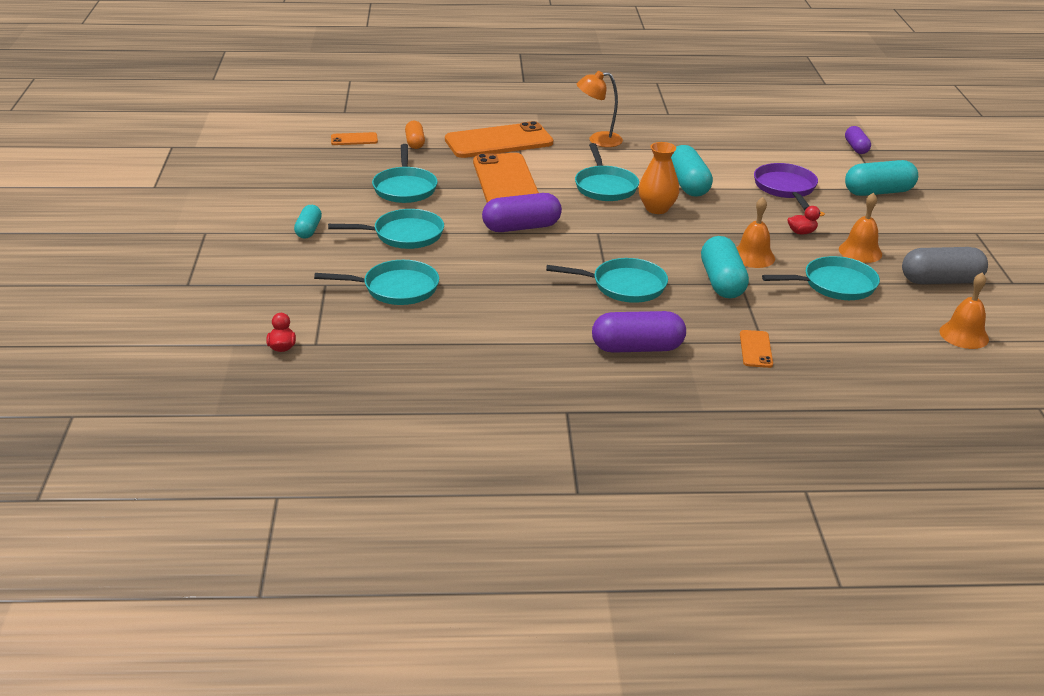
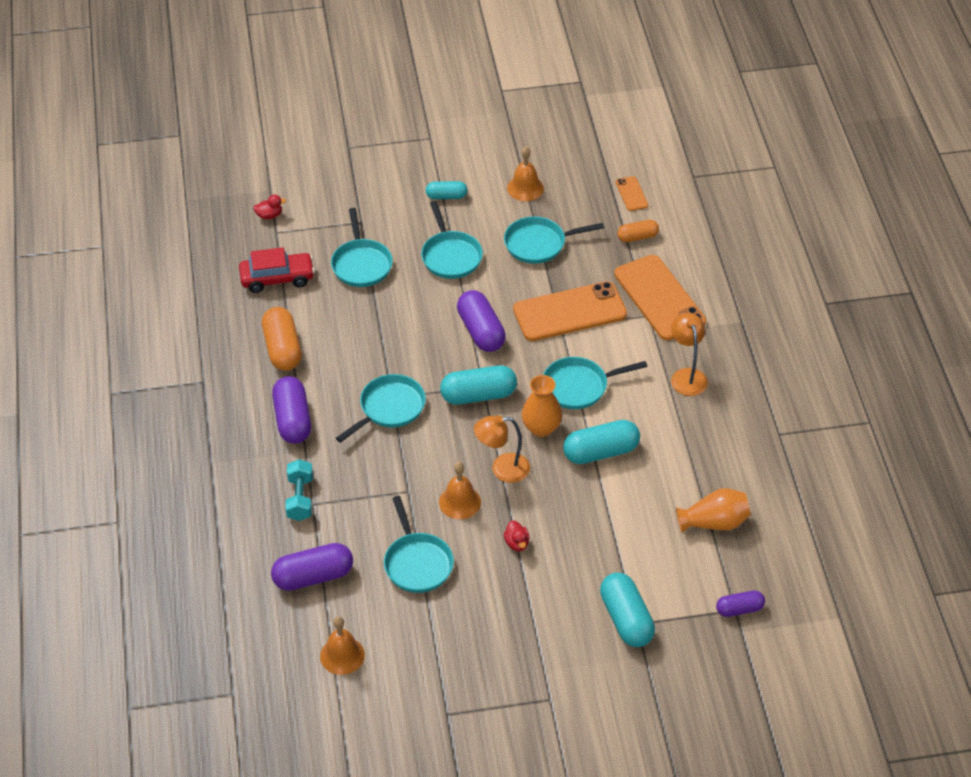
camera: 85 degrees right, 15 degrees up
(399, 347) = (277, 278): none -> red car
(521, 349) = (282, 349): none -> orange capsule
(624, 286) = (389, 408): turquoise pan -> turquoise pan turned 135 degrees counterclockwise
(709, 231) = (502, 469): none -> orange lamp
(722, 282) = (408, 477): turquoise capsule -> turquoise capsule (478, 395)
(755, 349) = (300, 498): orange phone -> turquoise dumbbell
(766, 147) = (714, 523): none -> orange vase
(785, 188) = (614, 535): purple pan -> none
(860, 251) = (486, 589): orange bell -> orange bell (525, 188)
(865, 347) = (313, 576): none -> purple capsule
(940, 281) = (440, 651): grey capsule -> none

